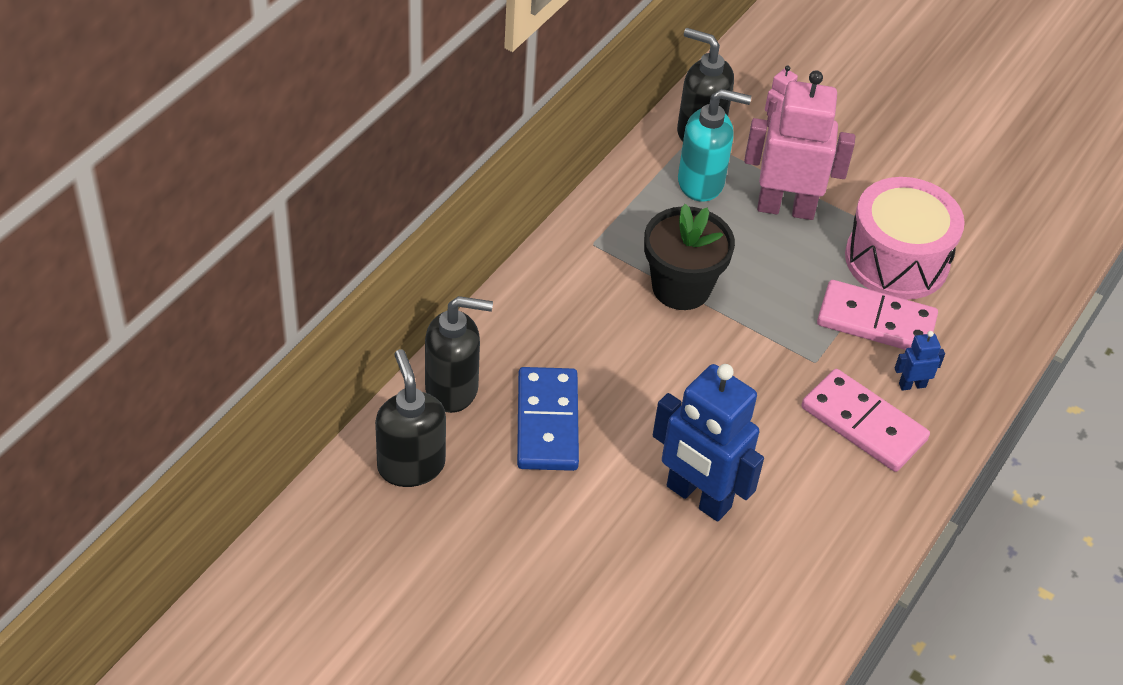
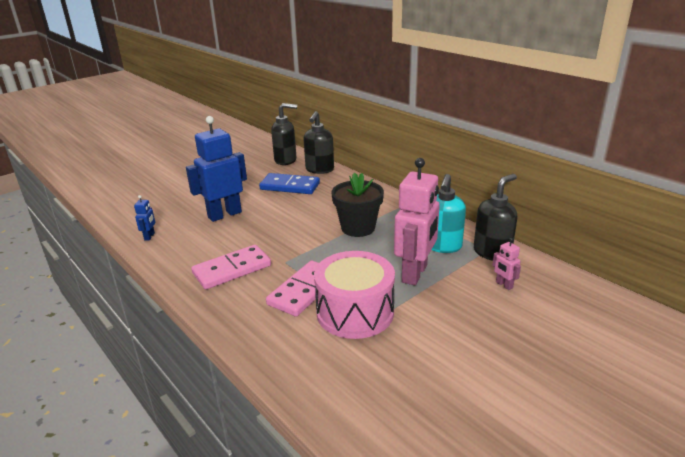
camera: 110 degrees right, 20 degrees down
(912, 385) = (247, 294): blue robot -> blue robot (149, 236)

